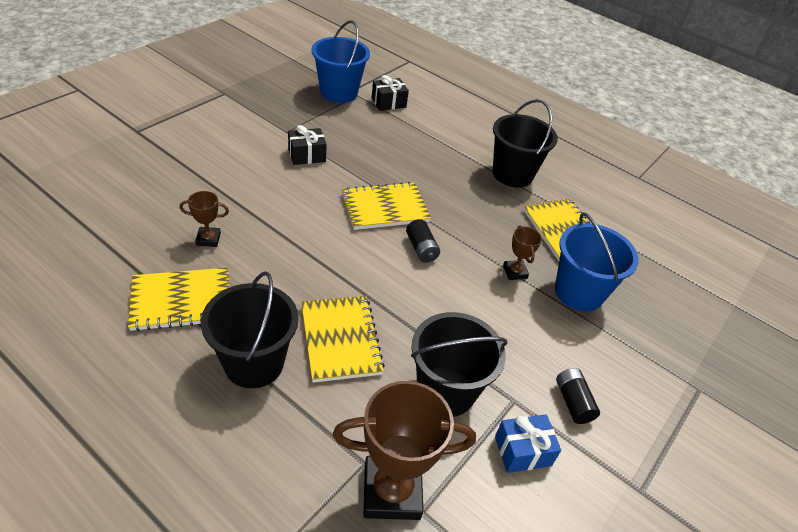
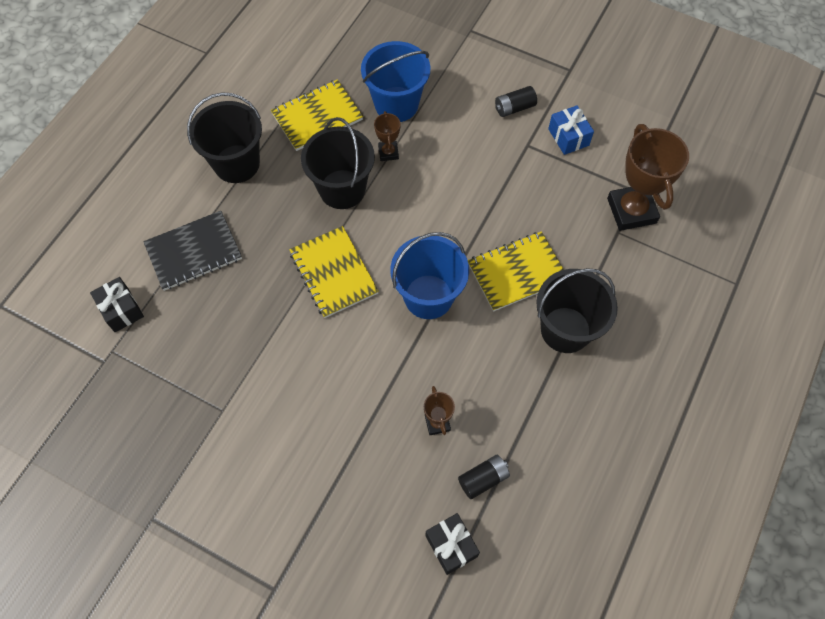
camera: 95 degrees left, 20 degrees up
(181, 301) = (524, 413): yellow notebook -> none
(307, 155) = (265, 373): black gift -> black gift (451, 546)
(338, 92) = (112, 374): blue bucket -> blue bucket (428, 296)
(421, 249) = (383, 230): black battery -> black battery (483, 479)
(428, 140) = (194, 252): none -> black notebook
(446, 391) = (537, 189): black bucket -> black bucket (342, 189)
(515, 272) = (388, 152): brown trophy -> brown trophy turned 75 degrees counterclockwise

